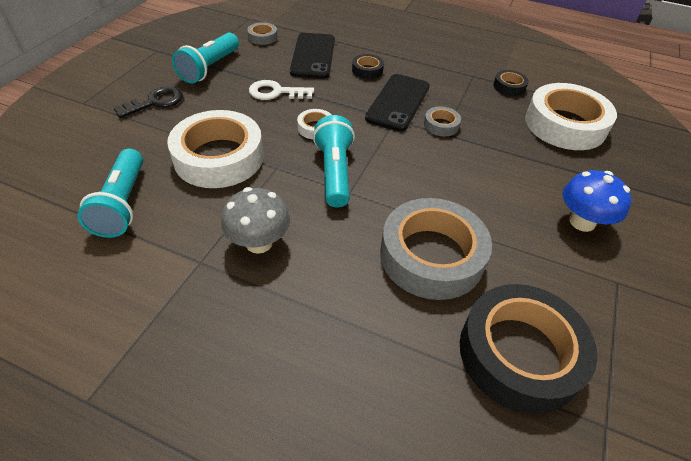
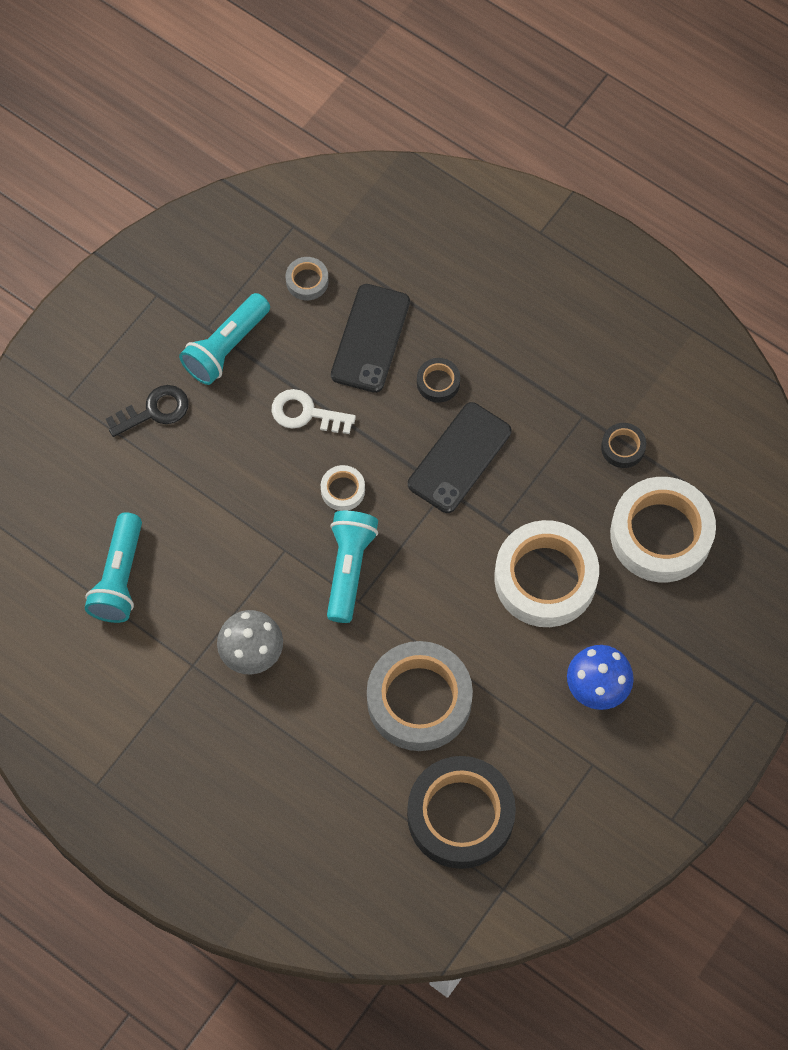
camera: 15 degrees right, 20 degrees up
(219, 157) = (223, 523): white tape -> white tape (545, 578)
(441, 125) = (500, 510): grey tape -> none

